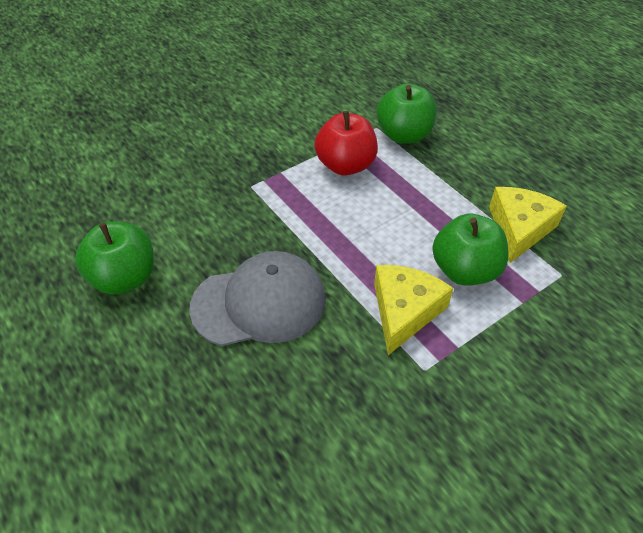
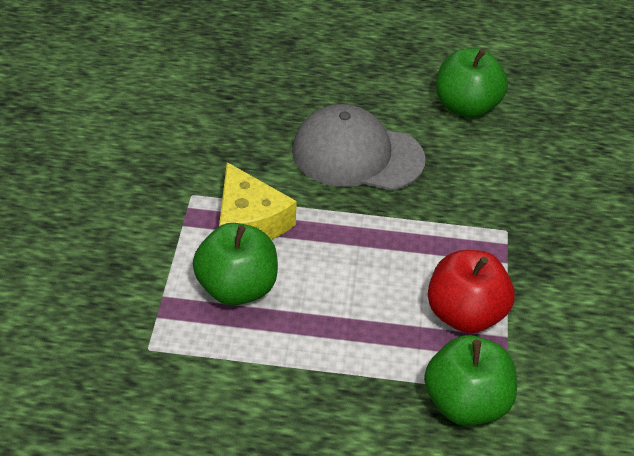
camera: 130 degrees right, 5 degrees down
(259, 303) = (357, 155): grey cap -> grey cap turned 75 degrees clockwise
(519, 229) = (227, 371): yellow cheese -> none

